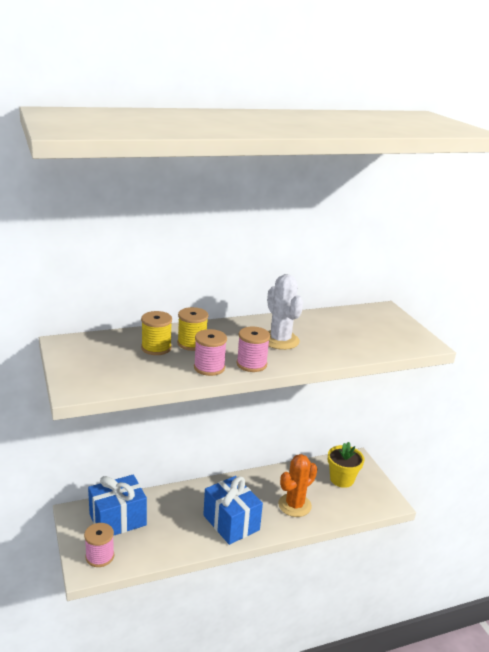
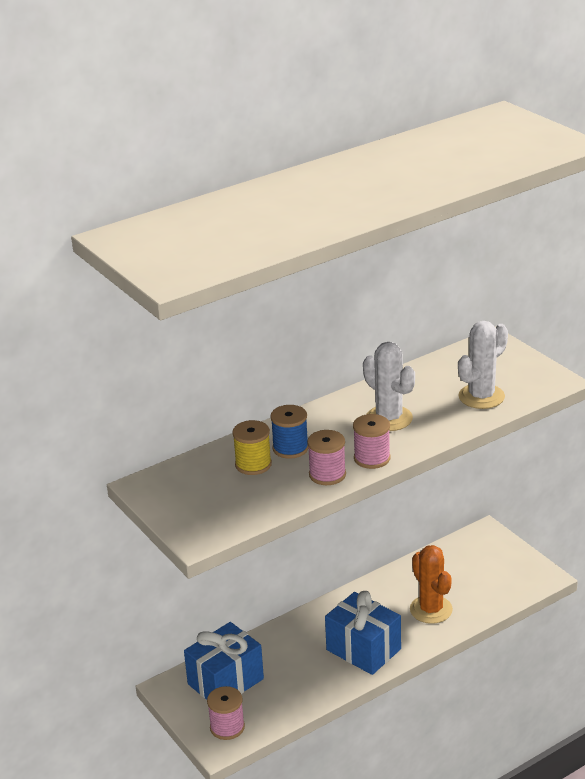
camera: 10 degrees left, 5 degrees up
(192, 343) = (290, 448): yellow spool -> blue spool
(294, 505) = (431, 609): orange cactus -> orange cactus turned 60 degrees counterclockwise
(342, 479) = (476, 563): yellow flower pot -> none
(360, 341) = (481, 397): none -> white cactus

